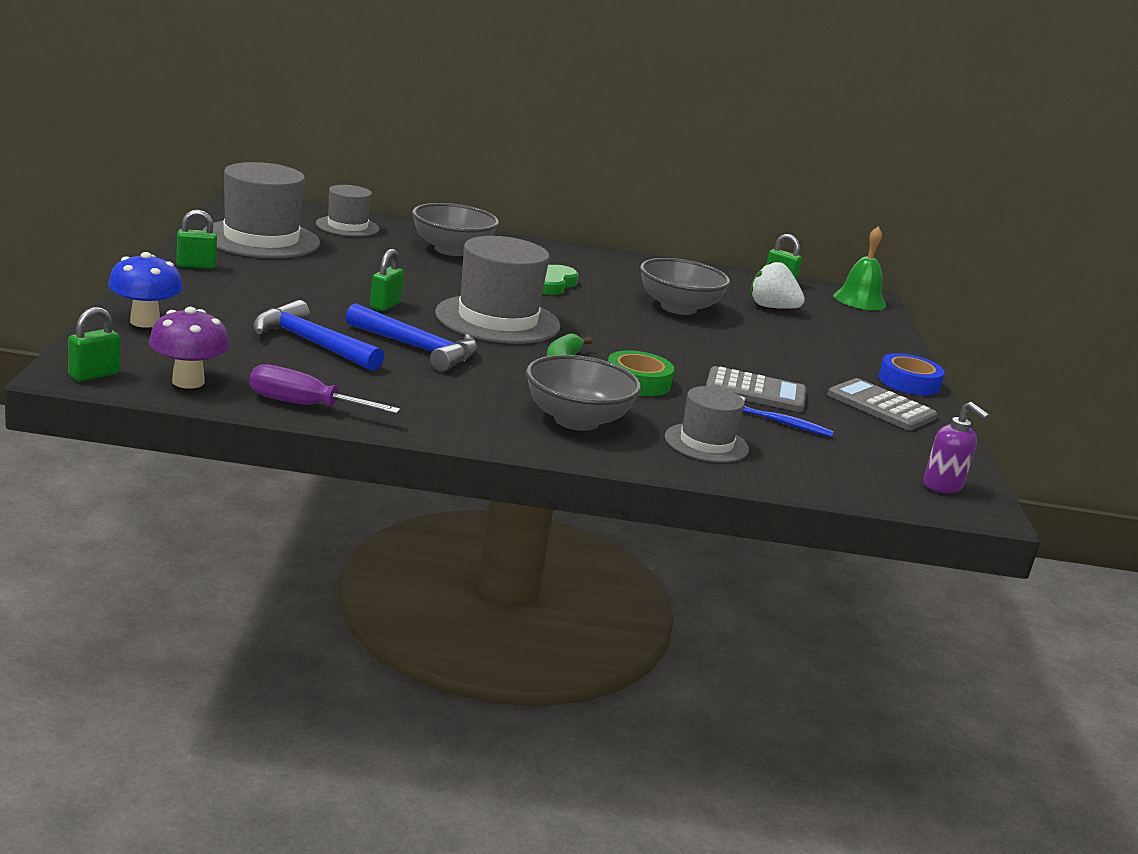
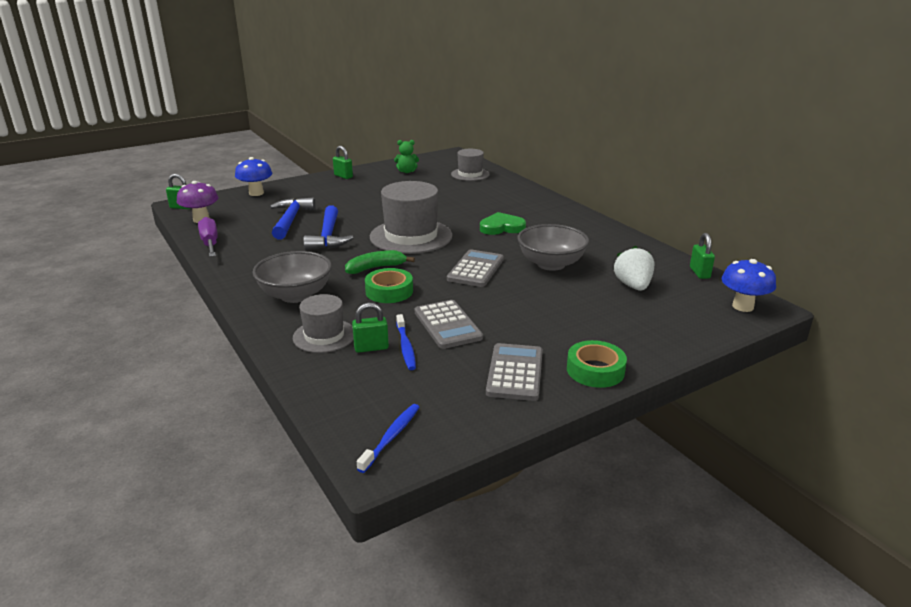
camera: 60 degrees right, 5 degrees up
(261, 239) = (407, 171): grey hat -> green teddy bear
(385, 305) = (374, 214): green padlock -> green padlock (371, 348)
(451, 250) = (495, 197): grey bowl -> none
(641, 334) = (476, 269): none -> grey calculator
(859, 300) = (742, 306): green bell -> blue mushroom
(908, 382) = (595, 370): blue tape -> green tape
(943, 486) = (391, 437): purple soap dispenser -> blue toothbrush

